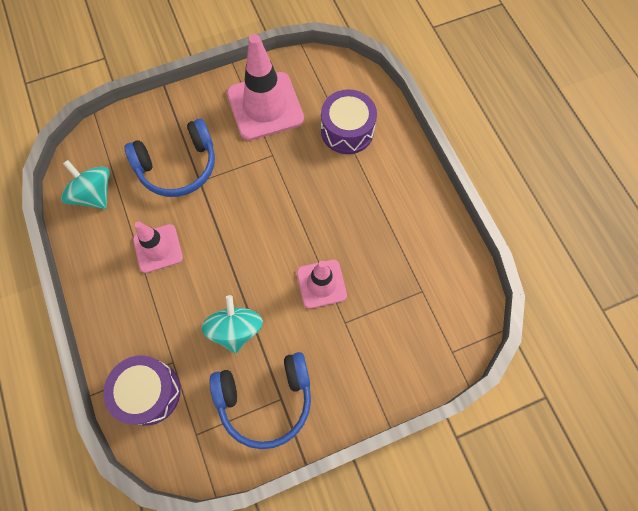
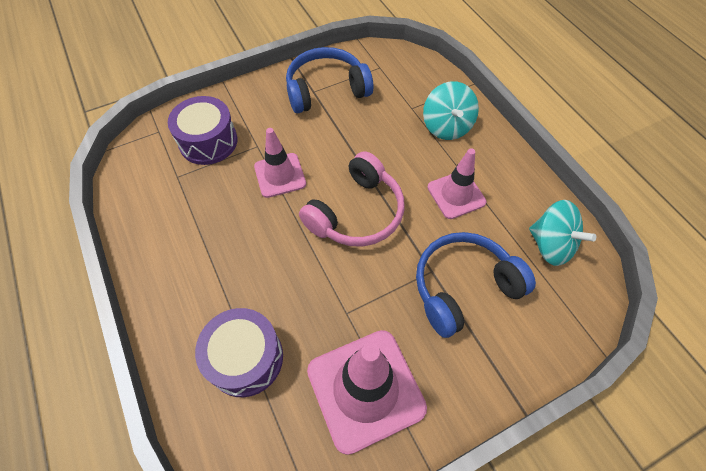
camera: 175 degrees right, 10 degrees down
(149, 392) = (425, 88): purple drum -> purple drum (208, 141)
(235, 329) = (360, 134): turquoise spinning top -> turquoise spinning top (446, 126)
(252, 237) = (356, 213): none -> pink headphones

